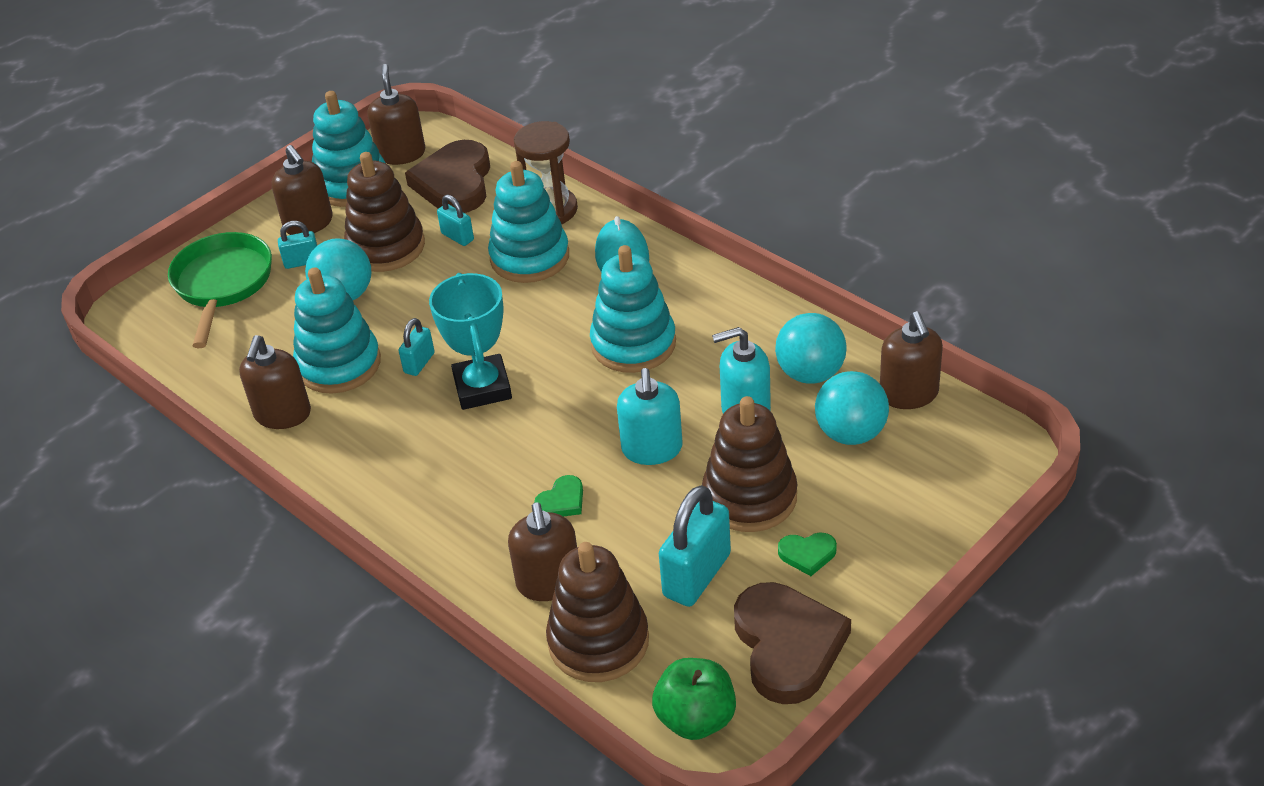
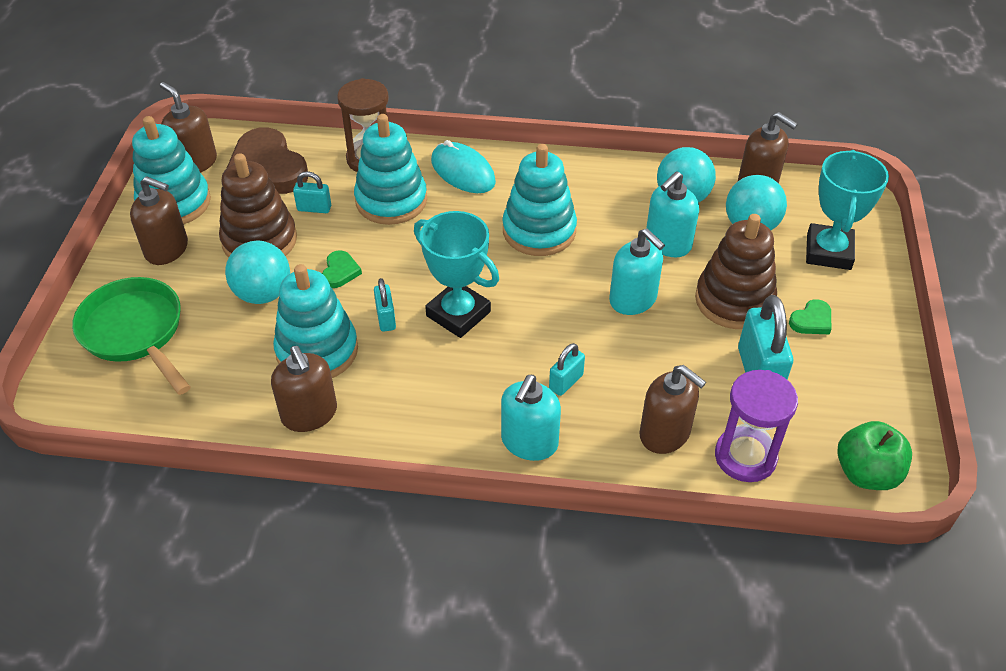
camera: 40 degrees left, 5 degrees up
(302, 262) = (194, 283): turquoise padlock -> turquoise padlock (566, 382)
(427, 527) = (529, 442): none -> turquoise soap dispenser
(562, 501) = (609, 369): green heart -> green heart (340, 272)
(598, 641) = (745, 457): brown stacking toy -> purple hourglass
(787, 646) = (866, 389): brown heart -> none
(906, 497) = (828, 252): none -> turquoise trophy

